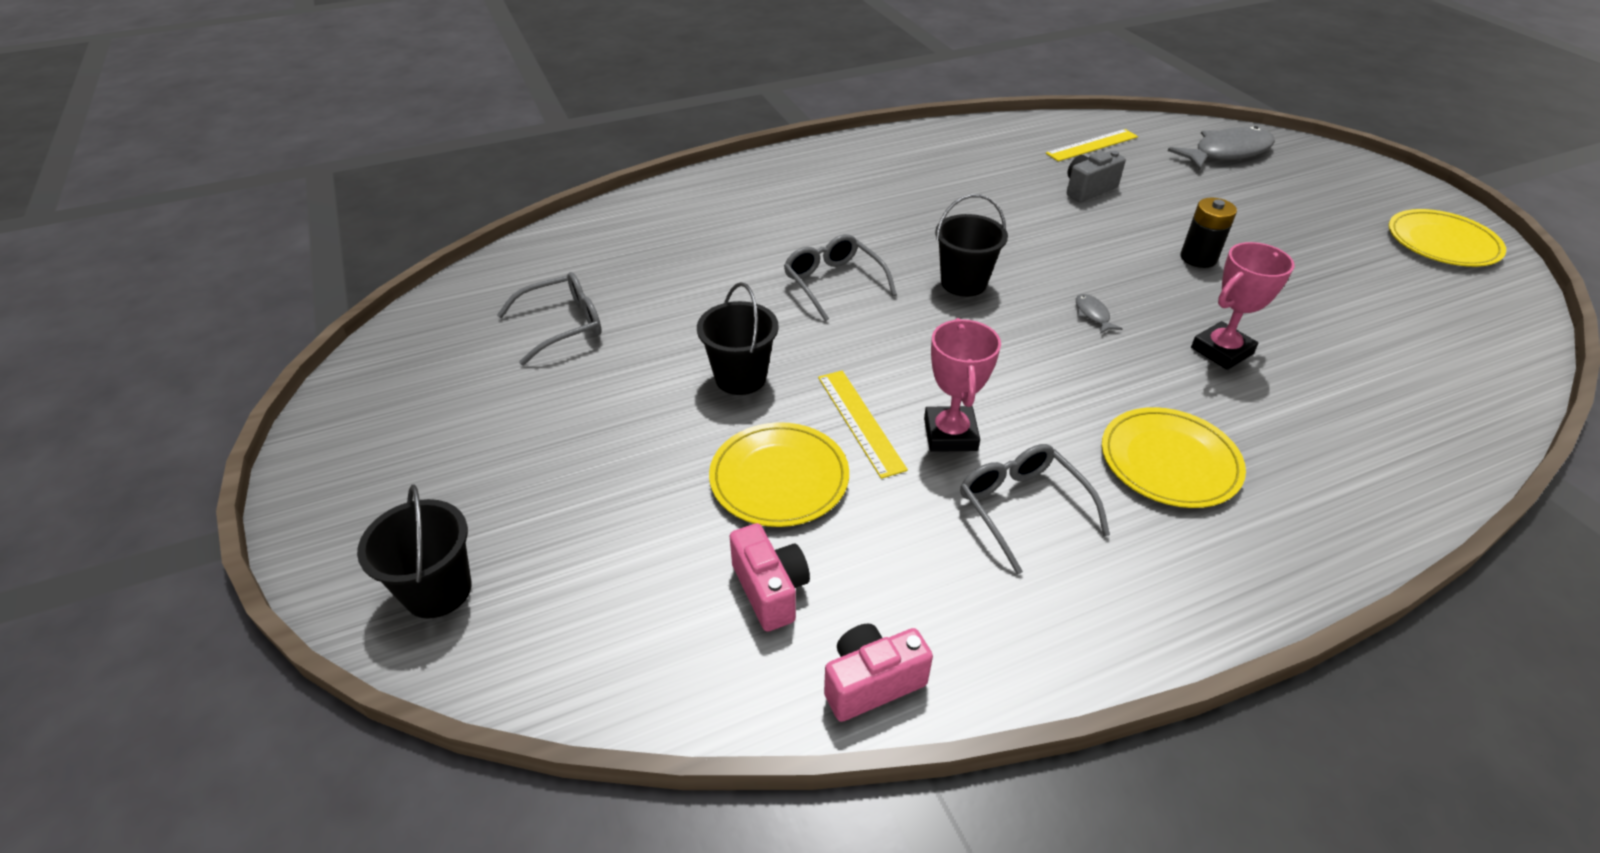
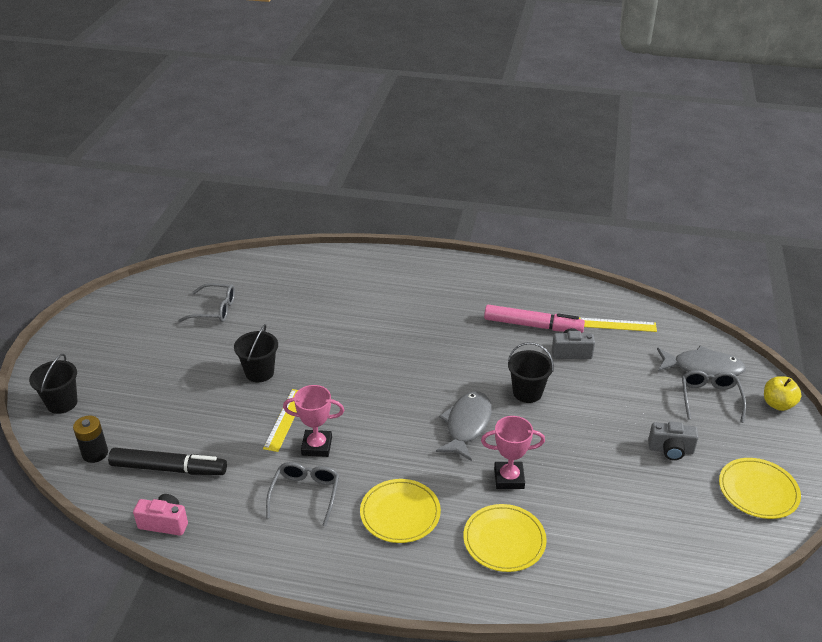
camera: 35 degrees right, 5 degrees down
(770, 590) = (169, 468): pink camera -> black marker
(779, 478) = (223, 426): yellow plate -> yellow plate (504, 540)
(833, 283) = (357, 344): grey glasses -> grey glasses (710, 398)
(950, 434) = (317, 446): pink trophy -> pink trophy turned 60 degrees clockwise
(963, 283) = (422, 375): black bucket -> black bucket (527, 392)
(1010, 179) = (533, 325): none -> pink marker
(1092, 315) = (467, 425): grey fish -> grey fish, size x2.34
(1198, 258) = (576, 423): black battery -> black battery (95, 453)
(1318, 241) = (671, 450): none -> grey camera
(1334, 158) = (778, 404): none -> yellow apple

